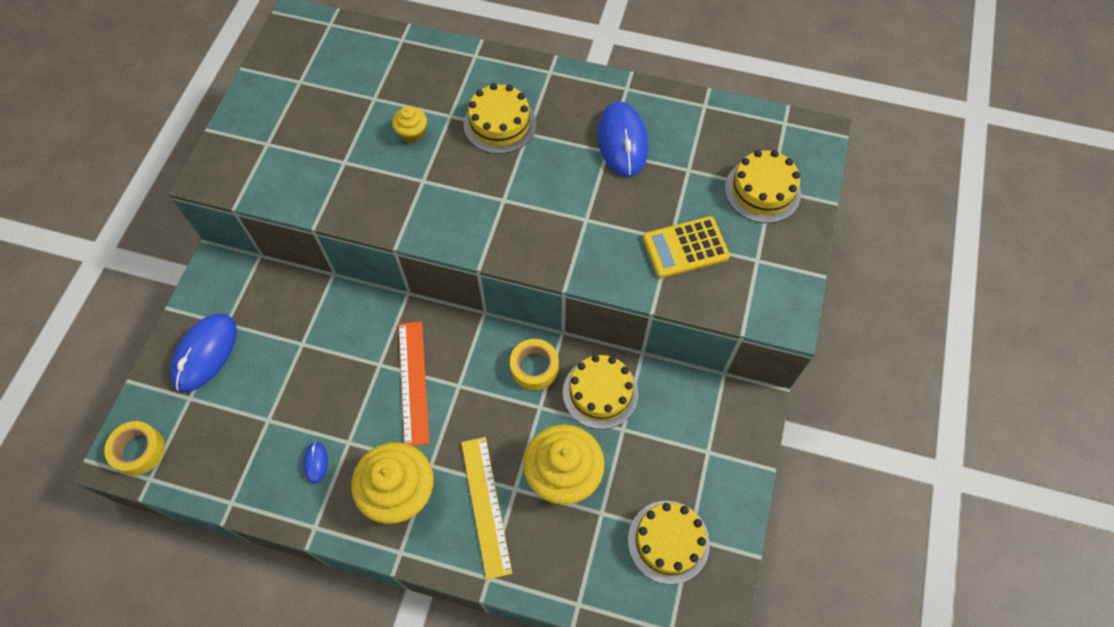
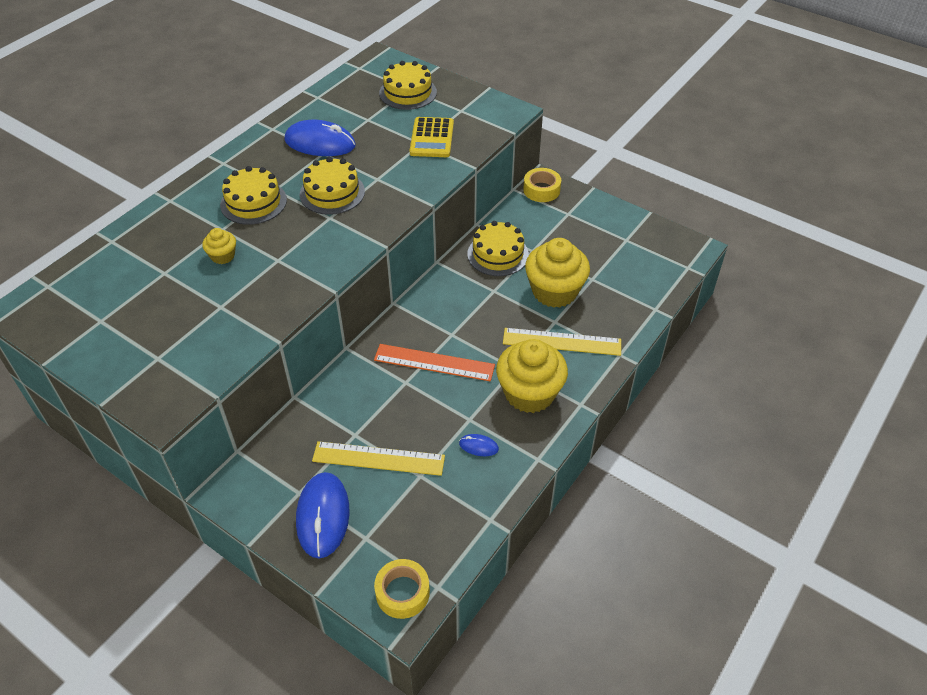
camera: 70 degrees left, 15 degrees down
(205, 353) = (323, 516): blue mouse -> blue mouse turned 45 degrees clockwise
(279, 375) = (378, 458): none -> yellow ruler
(534, 367) = (458, 285): yellow tape -> yellow tape (541, 190)
(668, 541) = (625, 251): yellow cake -> yellow cake (332, 193)

